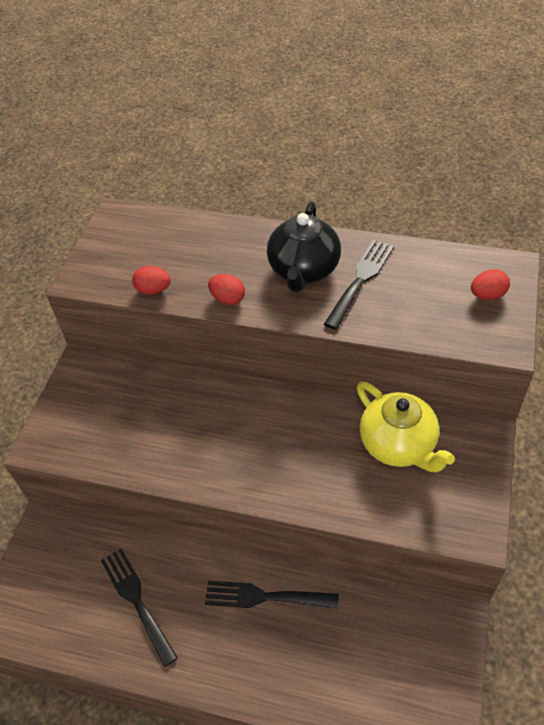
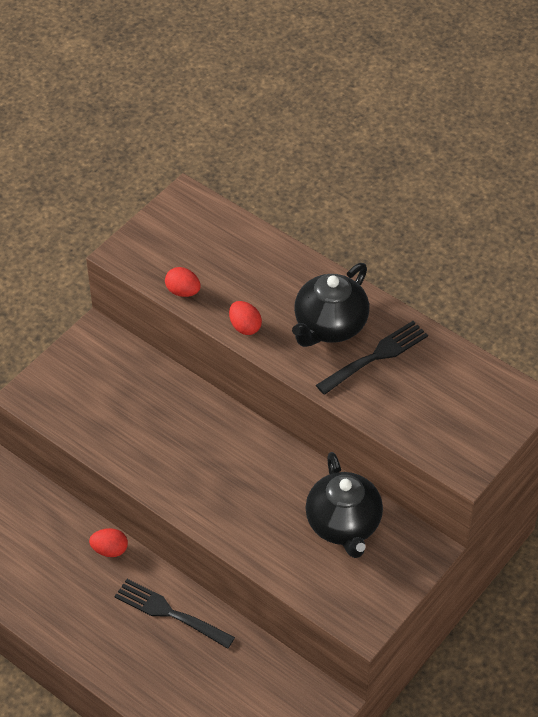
camera: 20 degrees right, 0 degrees up
(137, 601) = (58, 569): black fork -> none
(398, 445) = (343, 524): yellow teapot -> black teapot
(487, 295) = (483, 418): red egg -> red egg (110, 550)

